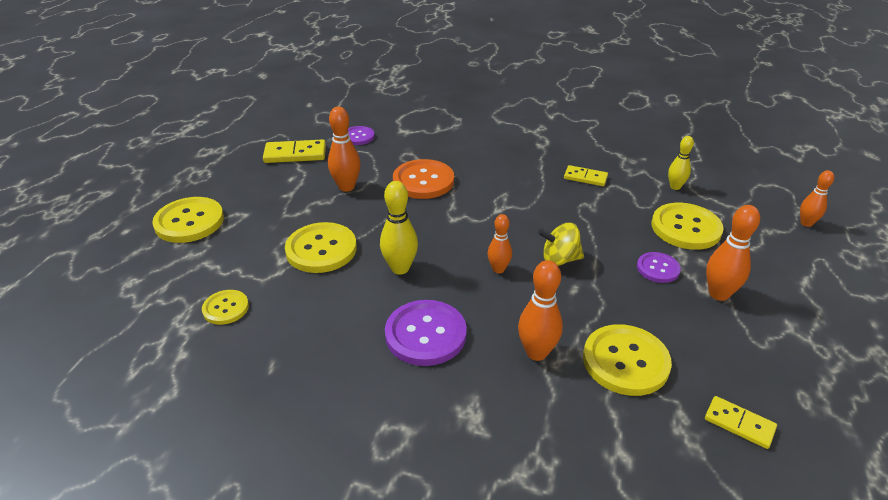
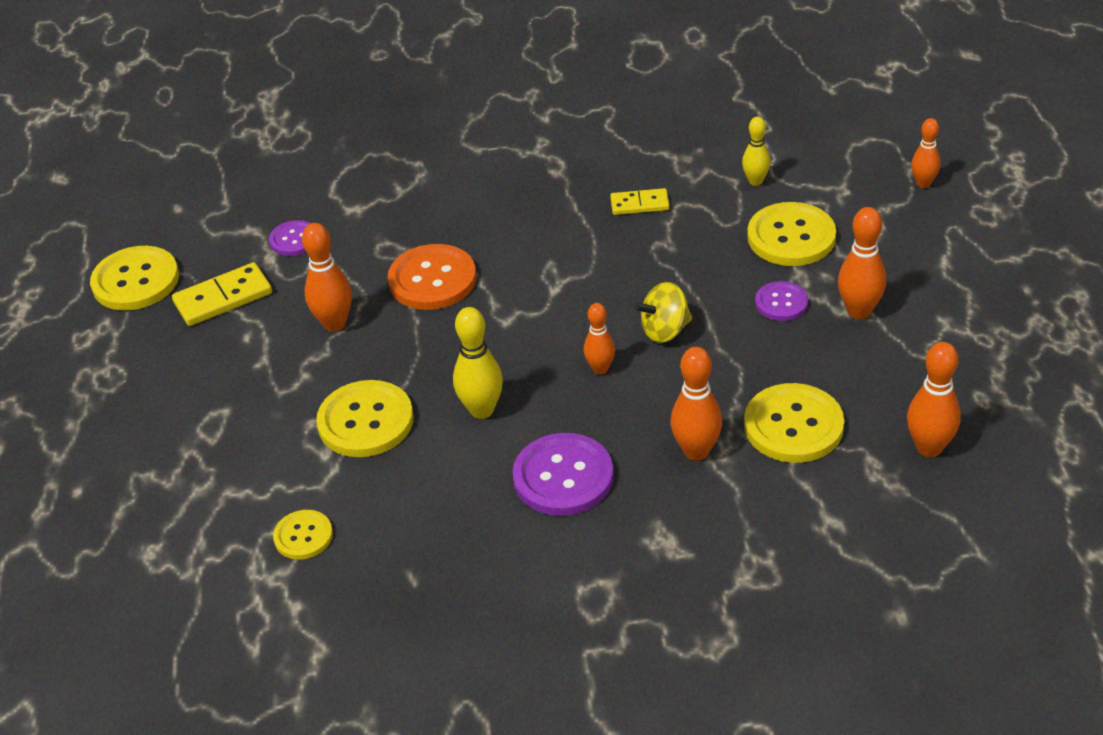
camera: 20 degrees left, 5 degrees up
(189, 222) = (156, 447): yellow button -> yellow button (135, 281)
(739, 424) = (929, 448): yellow domino -> orange bowling pin

